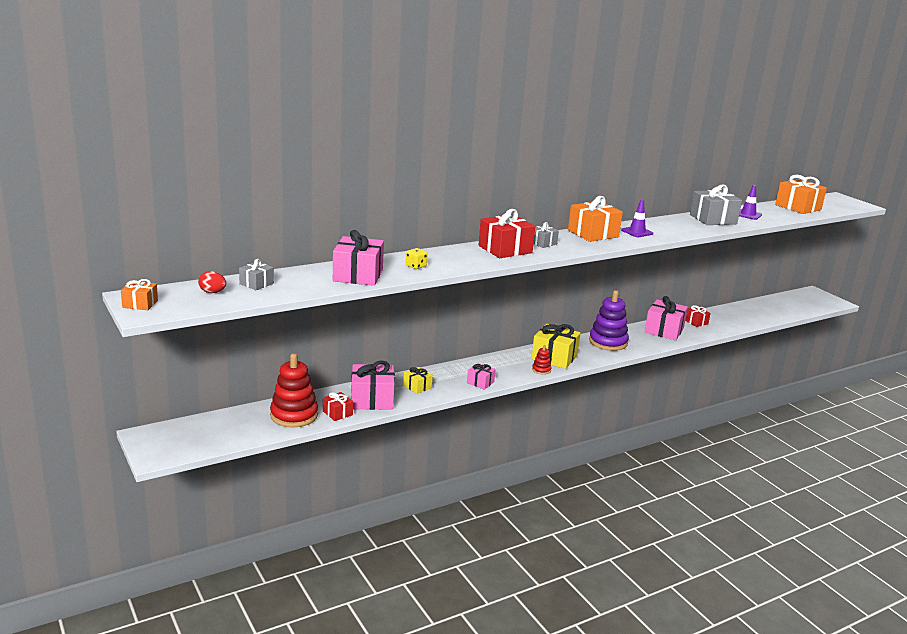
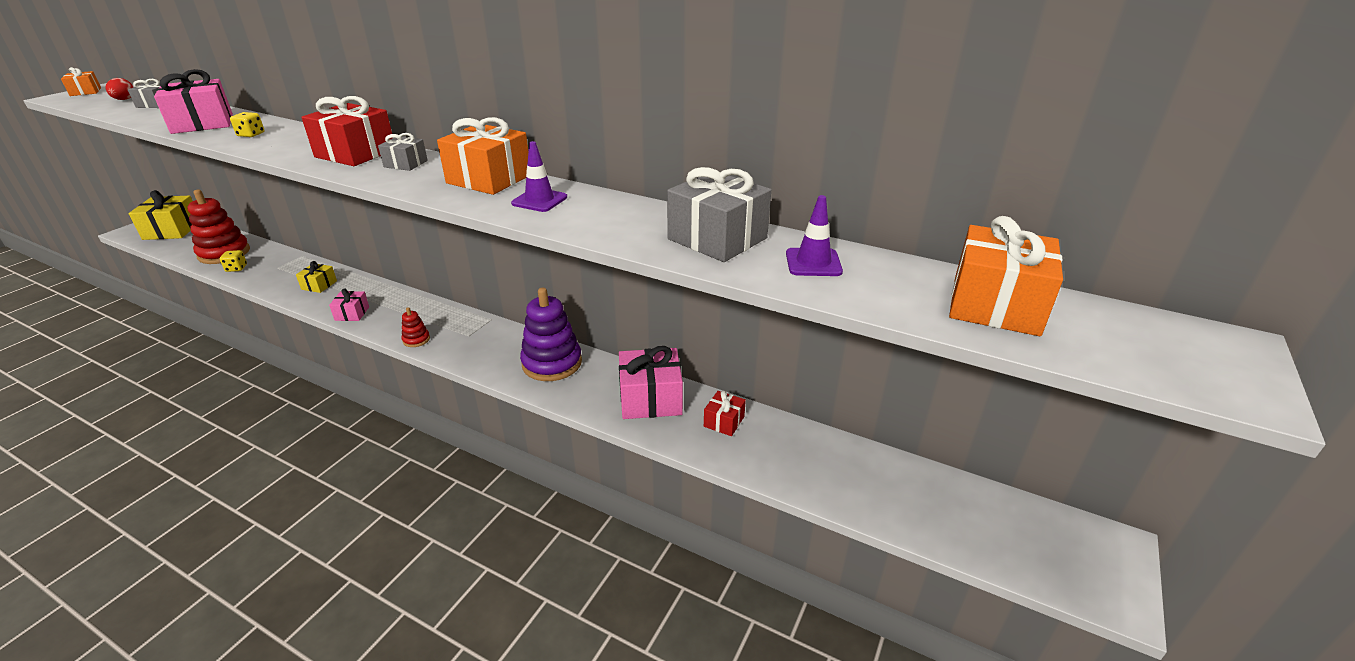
camera: 60 degrees right, 10 degrees up
(337, 413) = (236, 268): red gift -> yellow dice
(372, 399) = (275, 274): pink gift -> none
(554, 357) = (462, 338): yellow gift -> yellow gift (172, 230)

